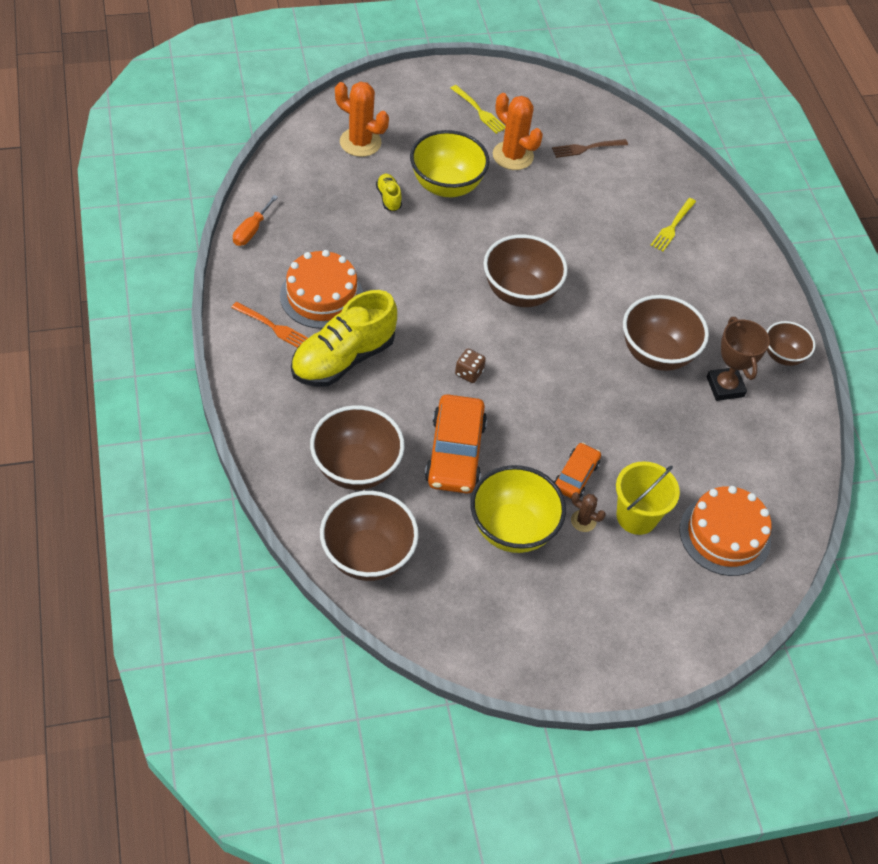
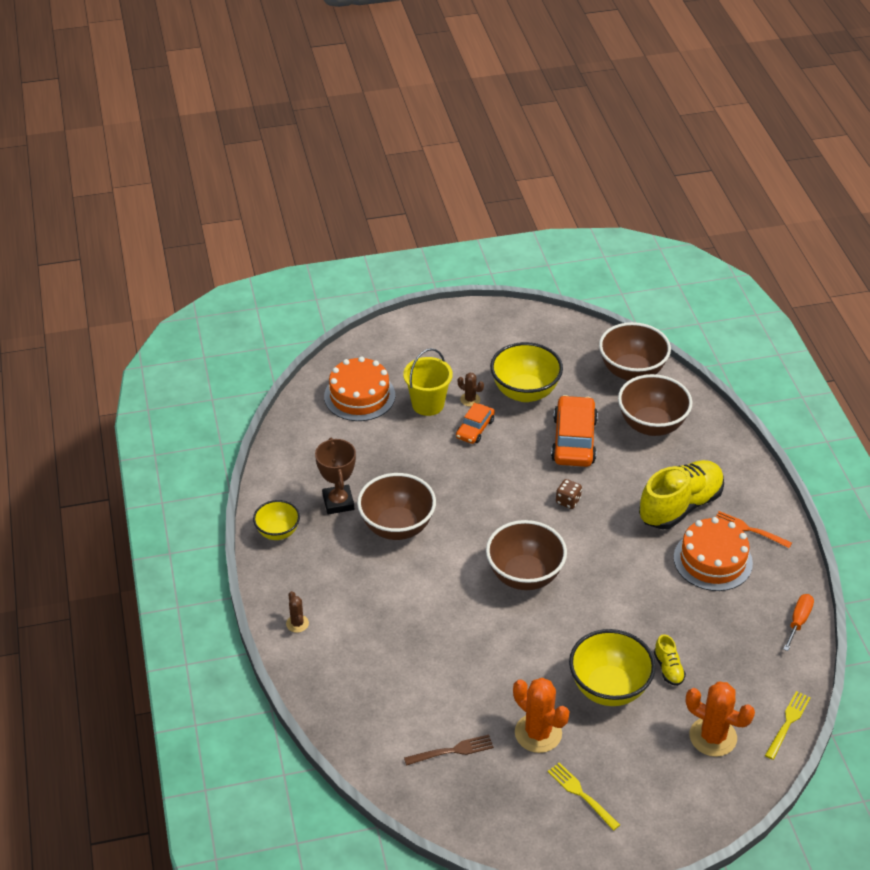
camera: 175 degrees left, 10 degrees down
(673, 226) = (364, 658): yellow fork -> yellow fork (787, 723)
(741, 261) = (297, 623): none -> brown cactus
(783, 356) = (278, 532): brown bowl -> yellow bowl

